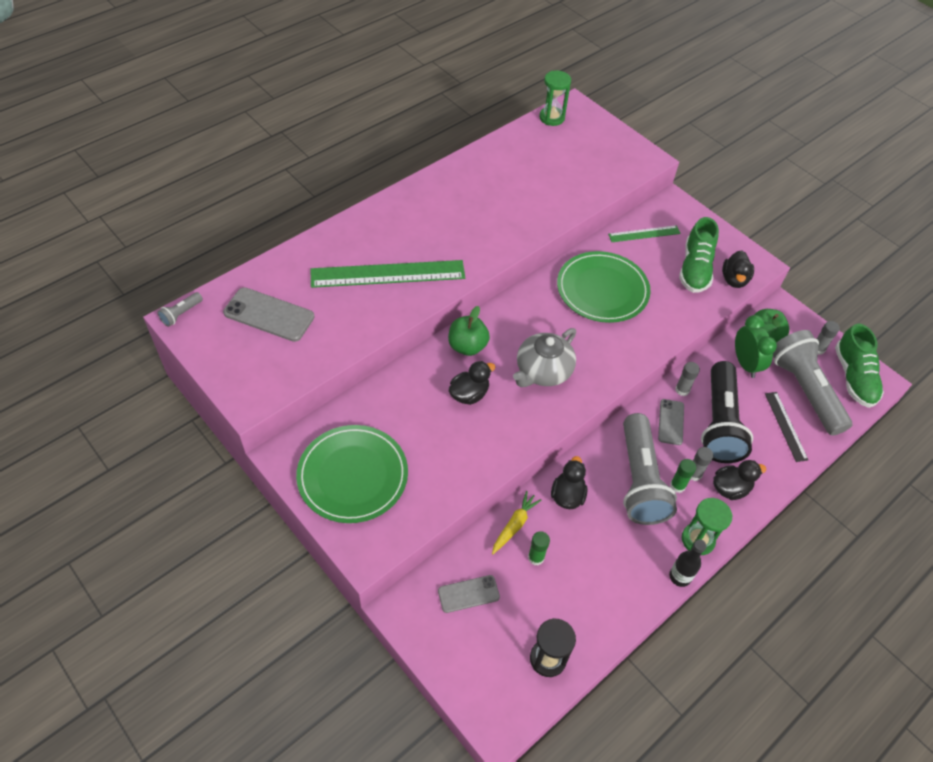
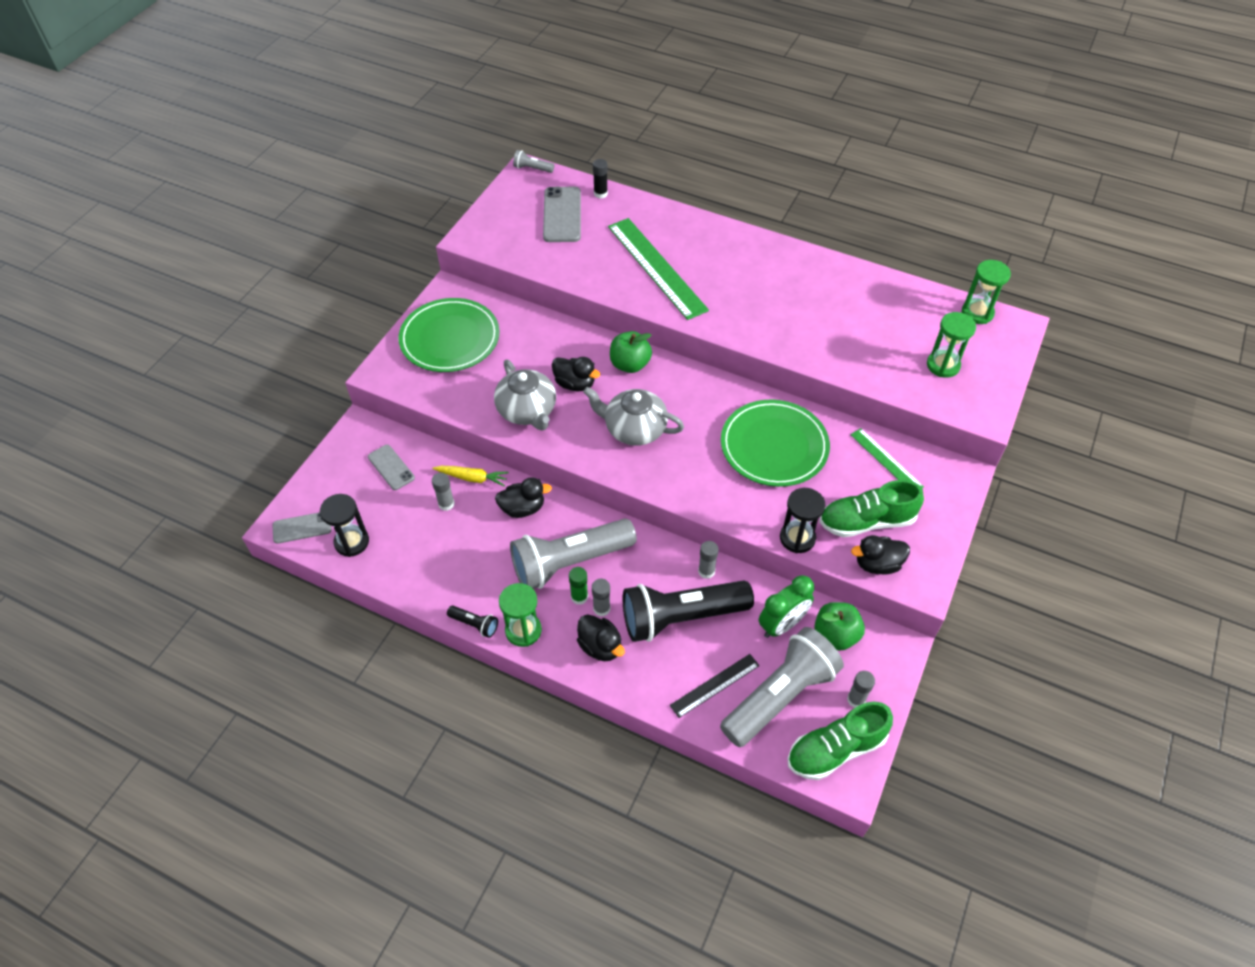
camera: 70 degrees right, 0 degrees up
(260, 276) = (600, 194): none -> black glue stick
(483, 442) = (527, 411): none -> grey teapot
(536, 557) = (446, 504): green glue stick -> grey glue stick
(593, 157) = (943, 365): none -> green hourglass
(671, 422) = (657, 571): grey phone -> grey phone (302, 527)
(680, 576) = (474, 624): black bottle -> black flashlight
(696, 313) = (797, 538): none -> black hourglass

